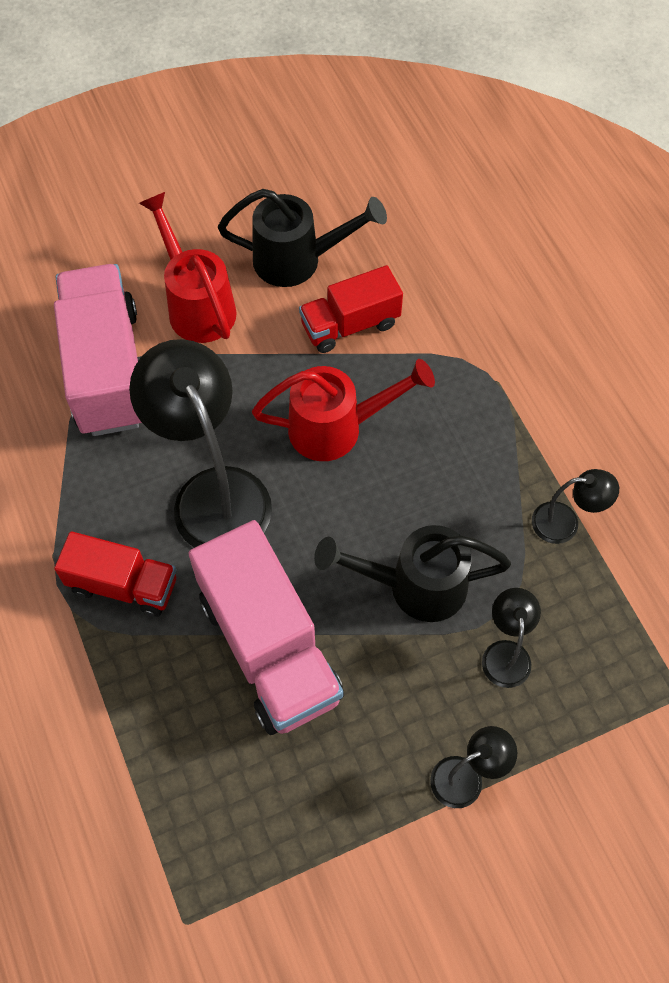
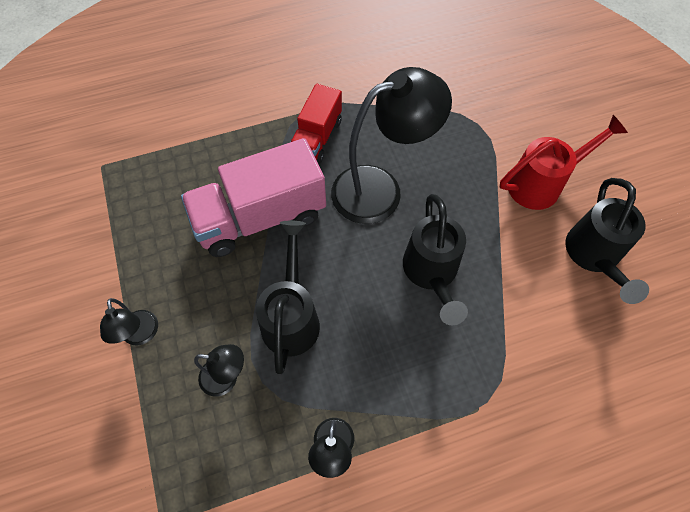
camera: 95 degrees right, 0 degrees up
(108, 370) = (481, 129): pink truck -> none
(336, 428) = (431, 273): red watering can -> black watering can
(350, 325) = (531, 291): red truck -> none

